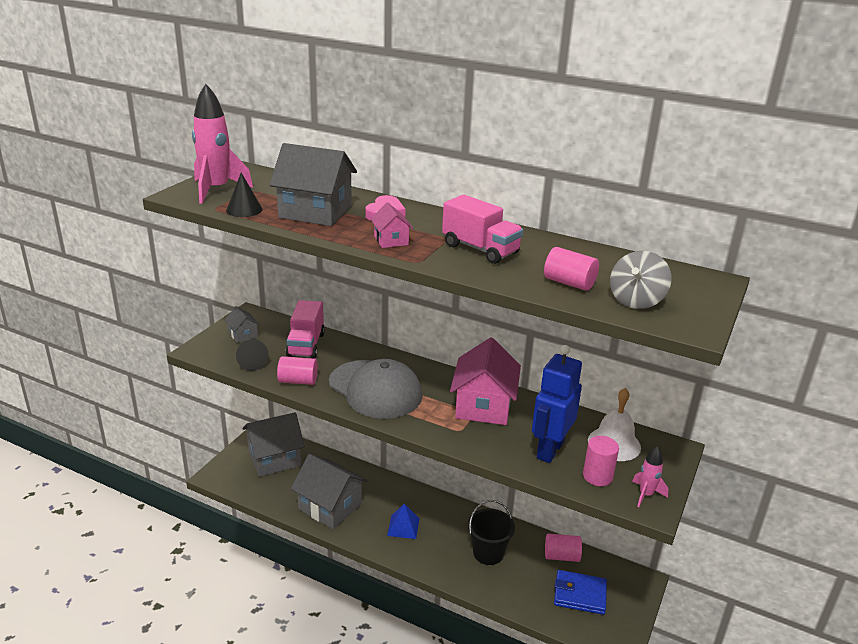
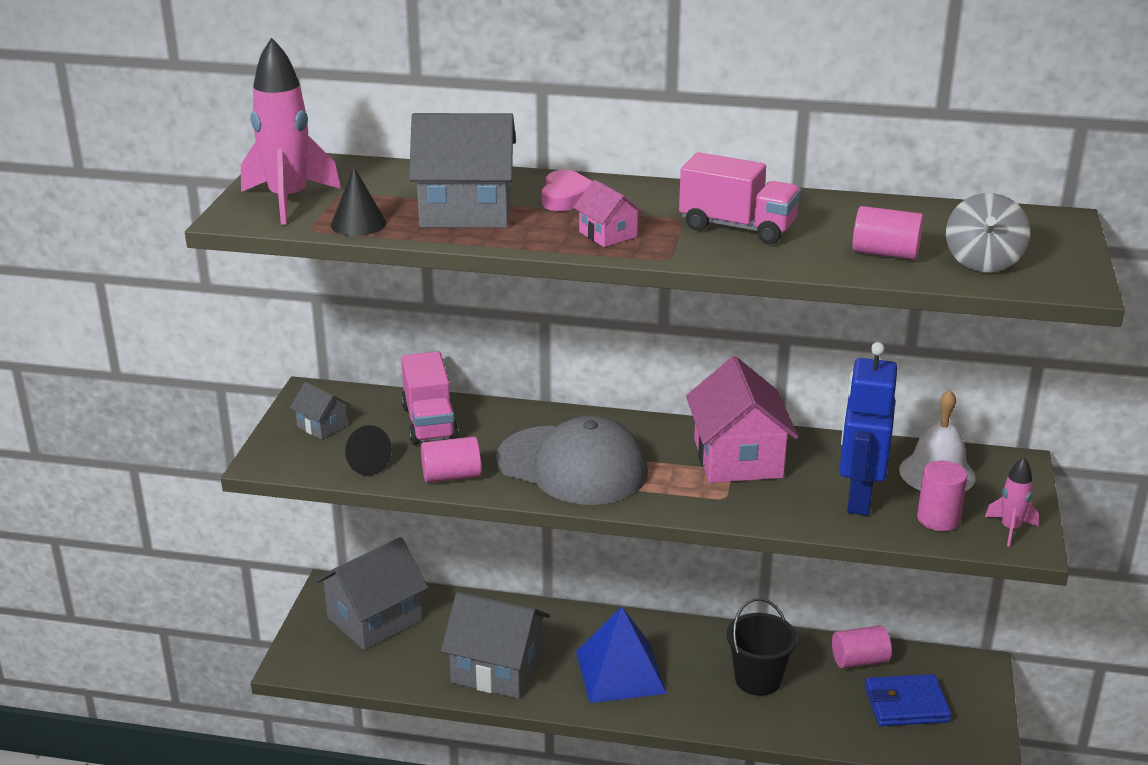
camera: 15 degrees left, 0 degrees up
(403, 526) = (620, 672): blue pyramid -> blue pyramid, size x1.73

